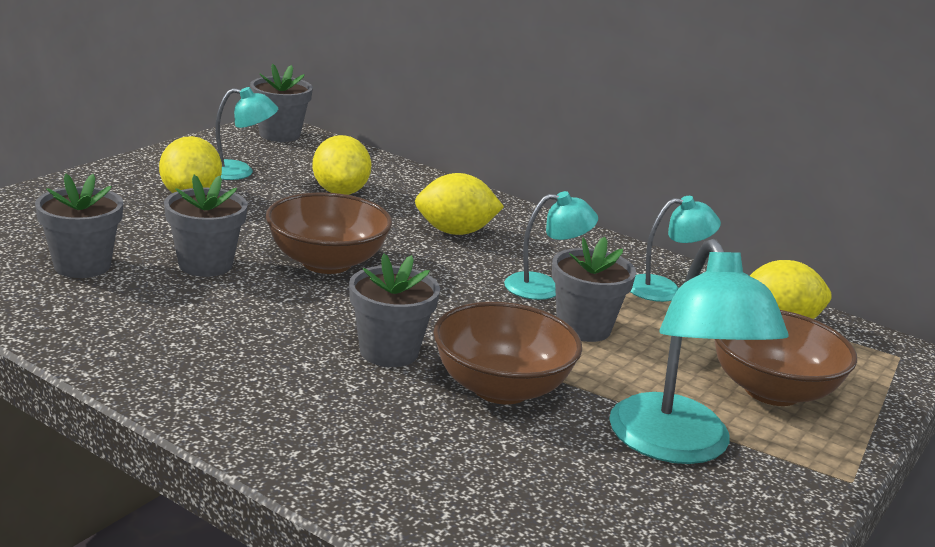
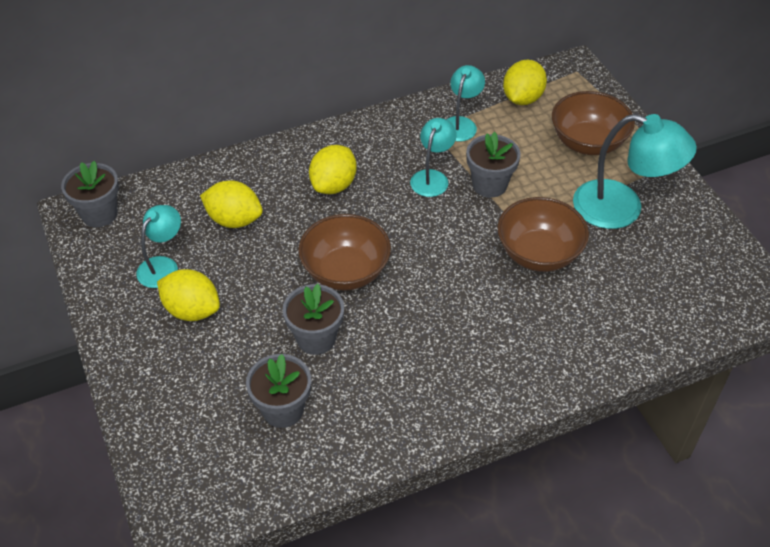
camera: 55 degrees left, 25 degrees up
(389, 352) = (477, 286): grey flower pot -> none

